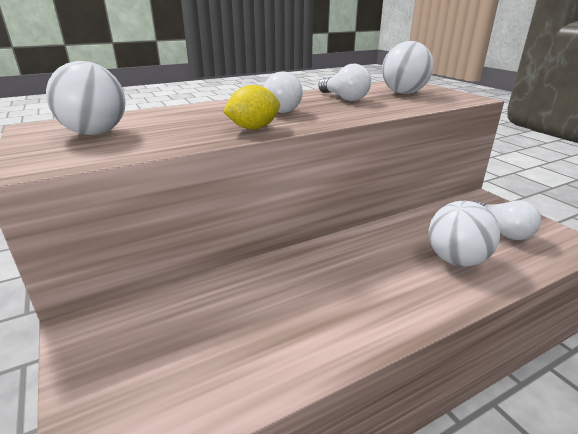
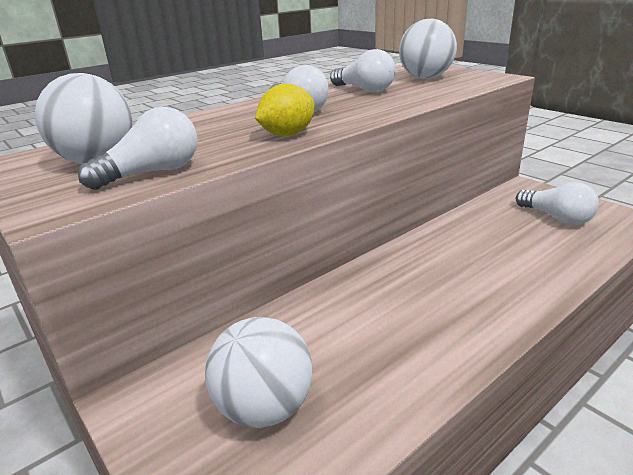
camera: 10 degrees left, 0 degrees up
(127, 147) = (153, 173): none -> white light bulb
(456, 260) = (524, 255): white ball -> white ball (264, 407)

